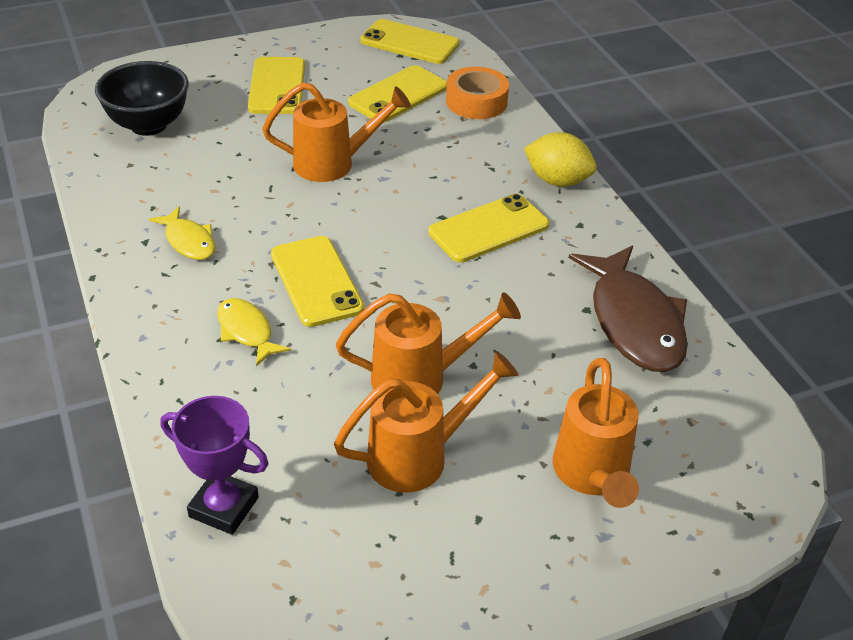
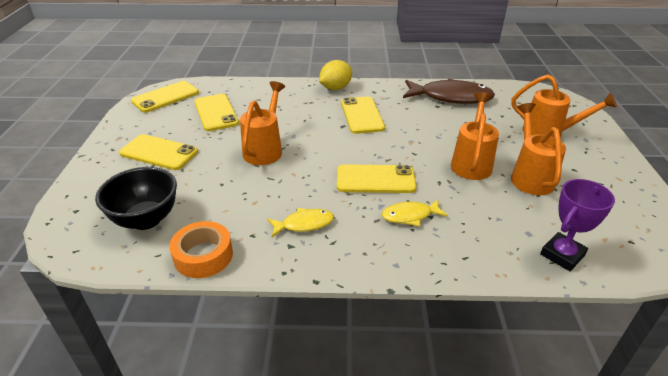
camera: 65 degrees left, 5 degrees down
(476, 102) = (247, 92): orange tape -> orange tape (203, 256)

